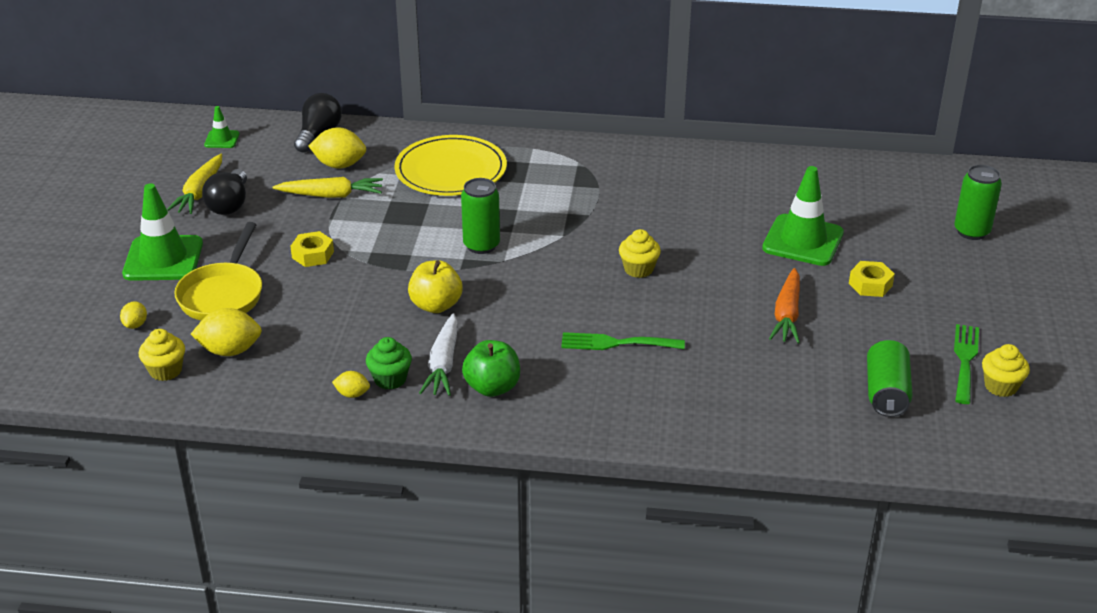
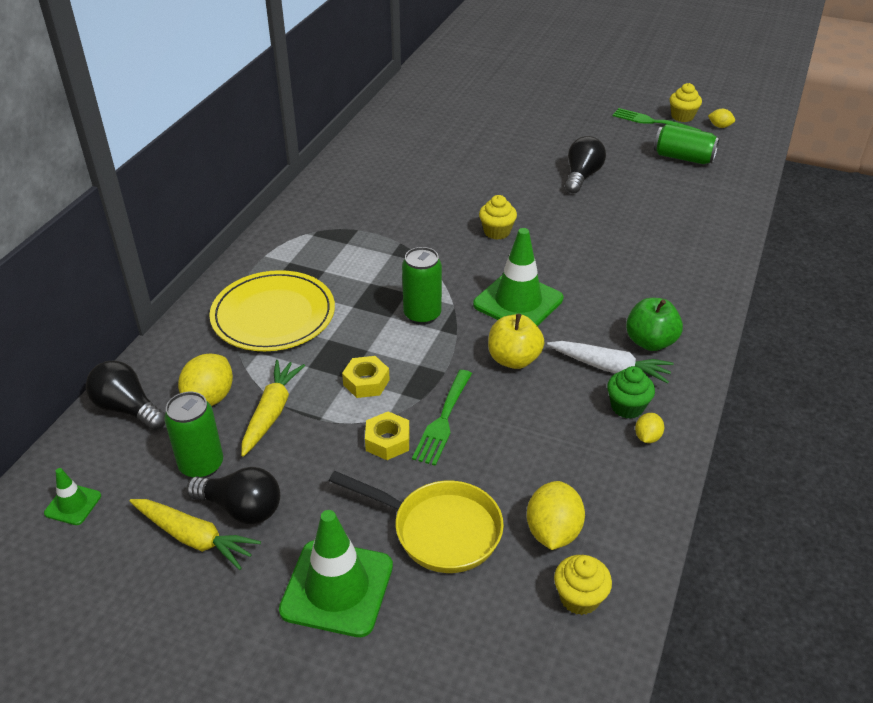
camera: 75 degrees left, 5 degrees up
(135, 325) = (476, 626): yellow lemon -> yellow lemon (719, 126)
(616, 343) = (600, 262): green fork -> green fork (443, 420)
(787, 314) = (582, 176): orange carrot -> black light bulb
(803, 241) = (487, 149): green traffic cone -> green traffic cone (518, 302)
(870, 284) = (554, 135): yellow nut -> yellow nut (366, 382)
(971, 231) = (503, 84): green can -> green can (201, 465)

